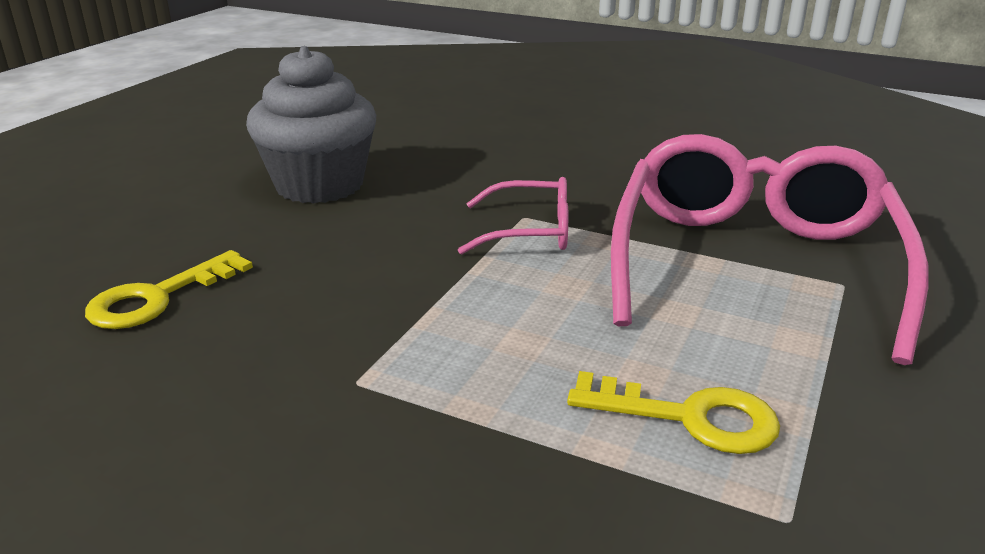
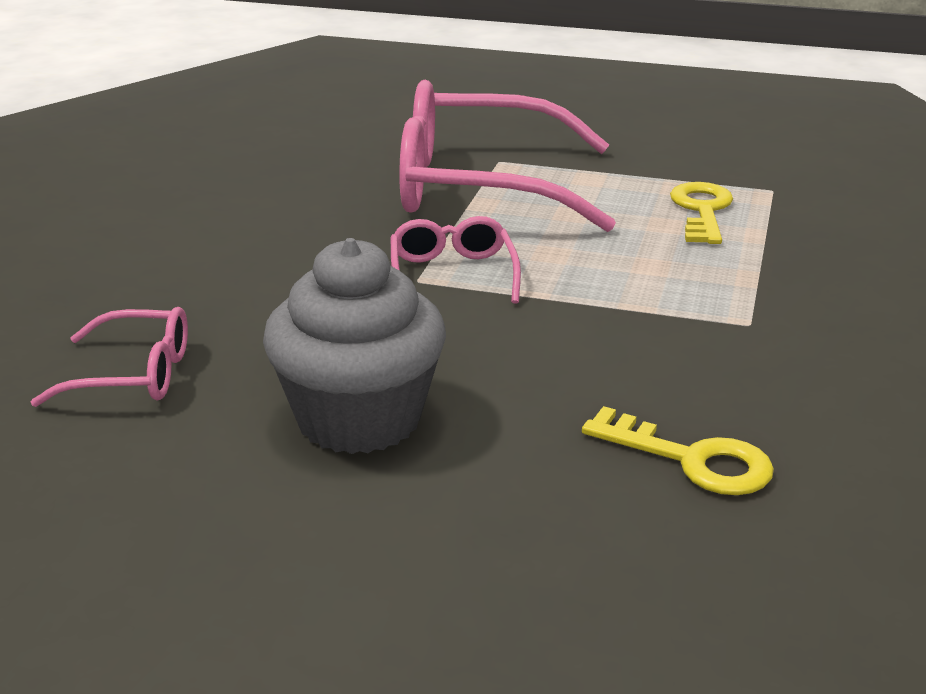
camera: 100 degrees left, 0 degrees up
(419, 129) = (134, 375): none -> pink glasses

